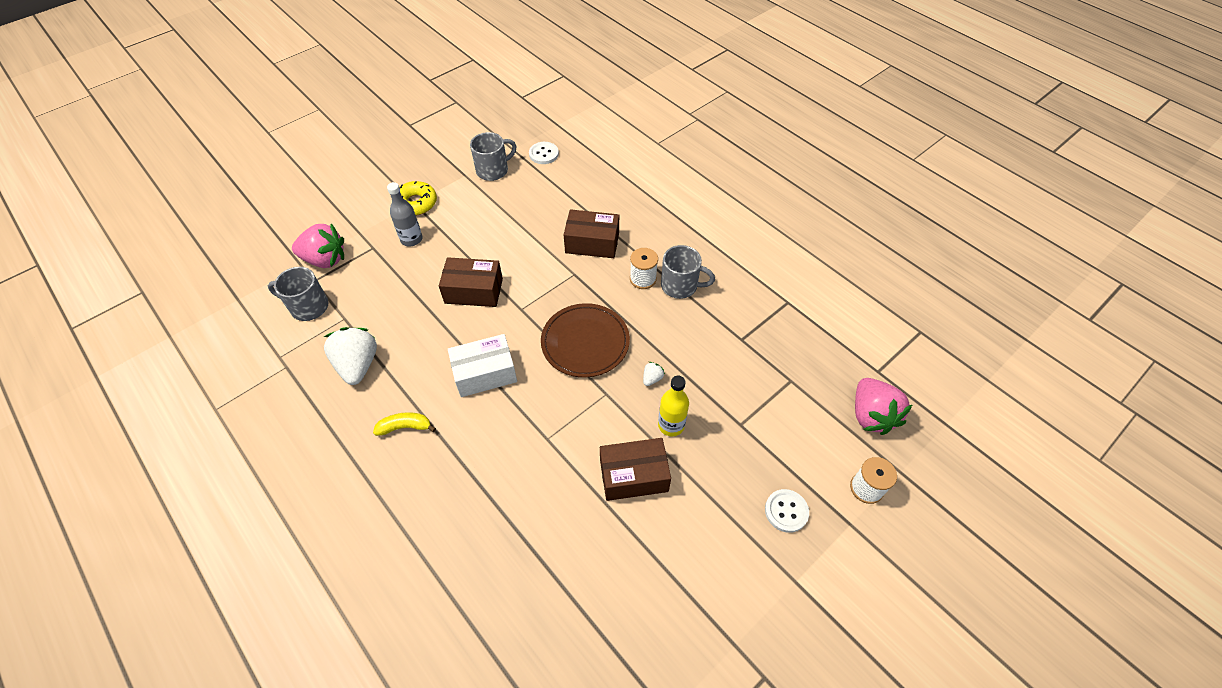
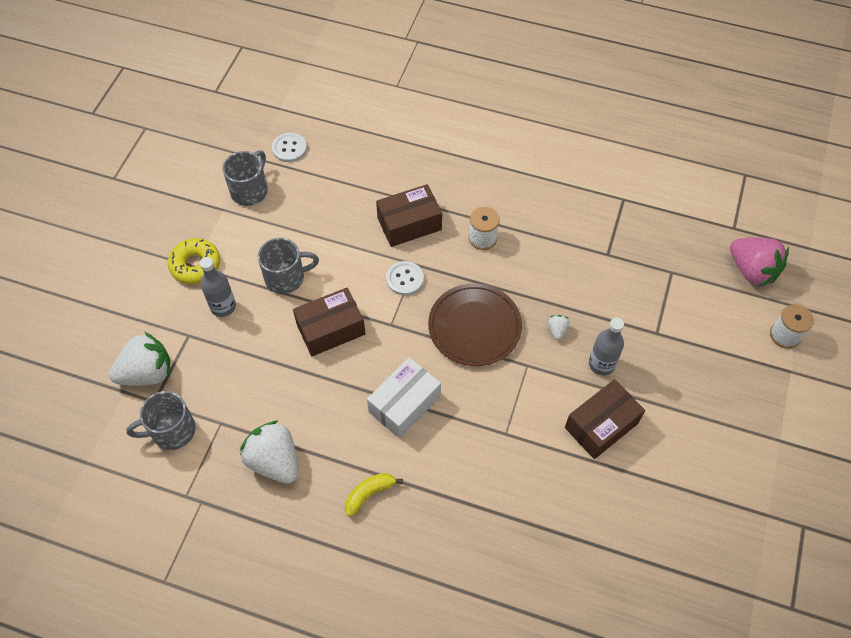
camera: 30 degrees left, 5 degrees up
(325, 259) = (147, 373): pink strawberry -> white strawberry
(671, 425) = (601, 364): yellow bottle -> grey bottle
(680, 286) = (521, 228): grey mug -> grey mug (286, 277)
(786, 511) = (738, 388): white button -> white button (405, 279)

